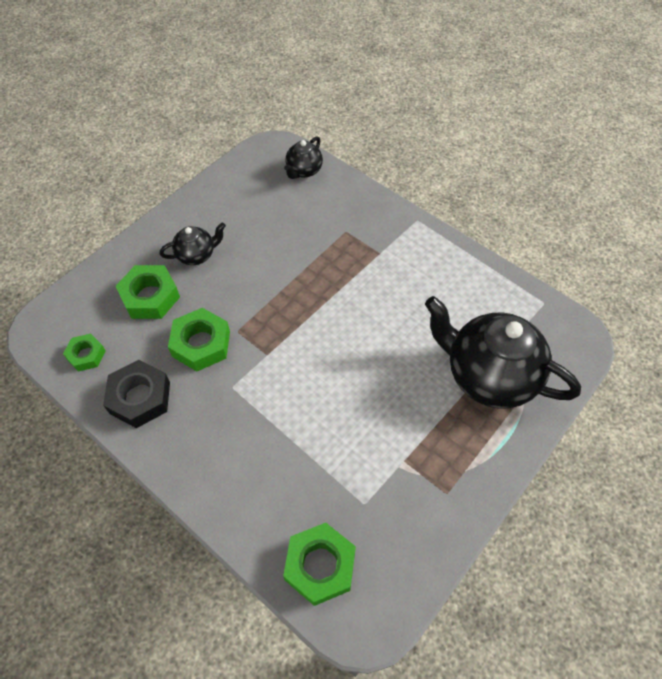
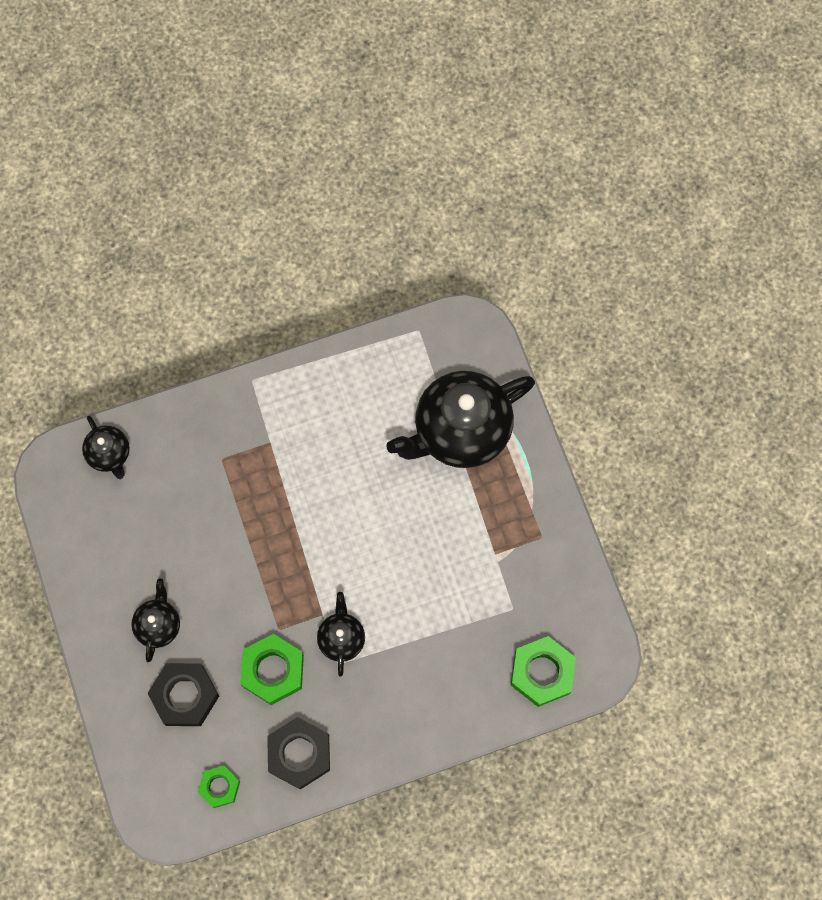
camera: 60 degrees left, 15 degrees up
(150, 297) = (185, 696): green nut -> black nut
(255, 378) = (341, 638): none -> black teapot

